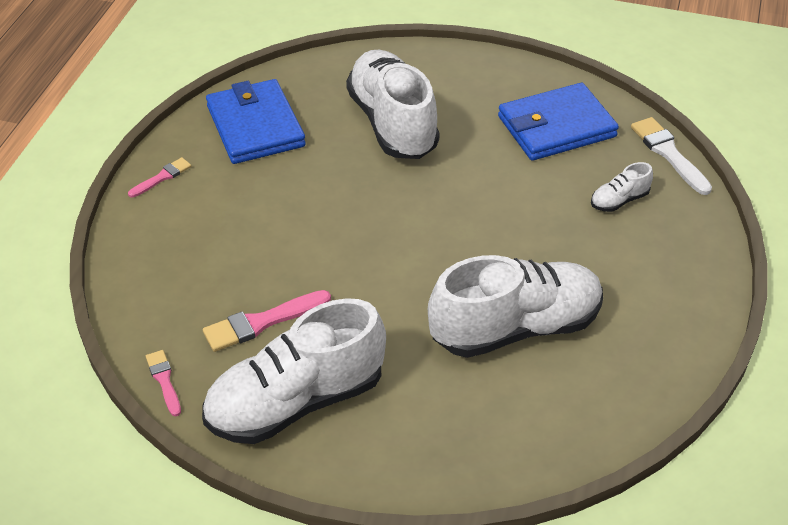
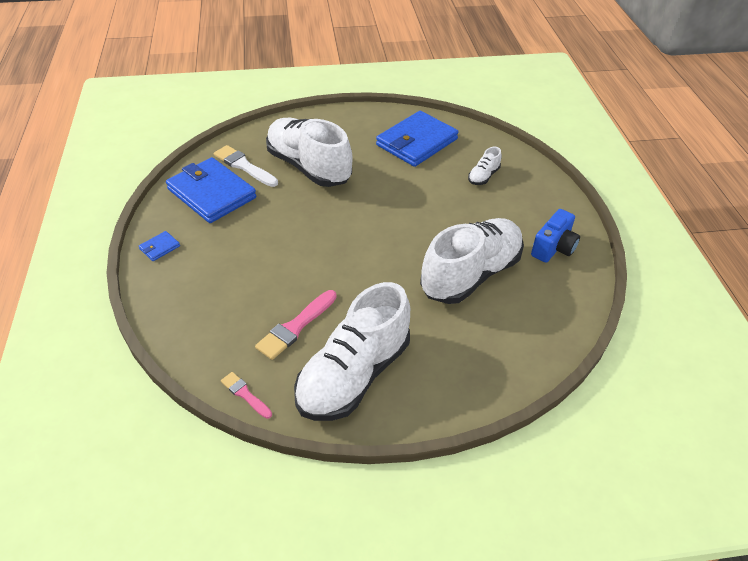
camera: 25 degrees left, 0 degrees up
(162, 177) = (159, 247): pink brush -> blue wallet
(652, 328) = (553, 248): none -> blue camera
(669, 154) = (494, 141): white brush -> white brush (244, 166)

